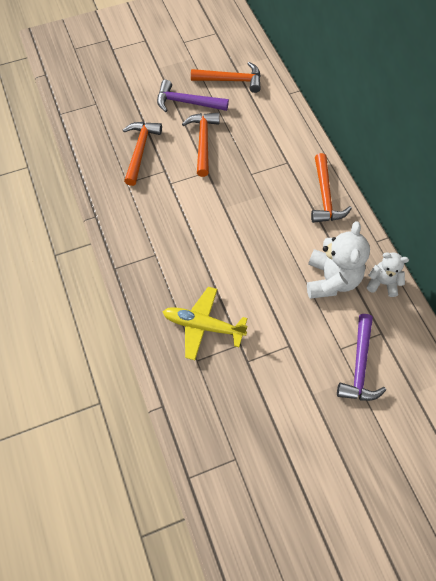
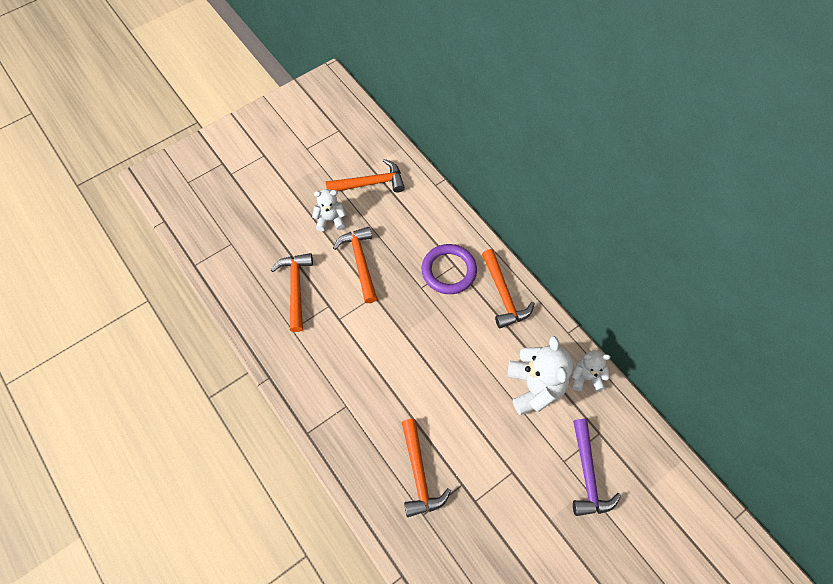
camera: 15 degrees left, 0 degrees up
(187, 102) = (330, 220): purple hammer -> white teddy bear
(203, 326) = (419, 474): yellow plane -> orange hammer
(280, 166) = (449, 271): none -> purple ring

